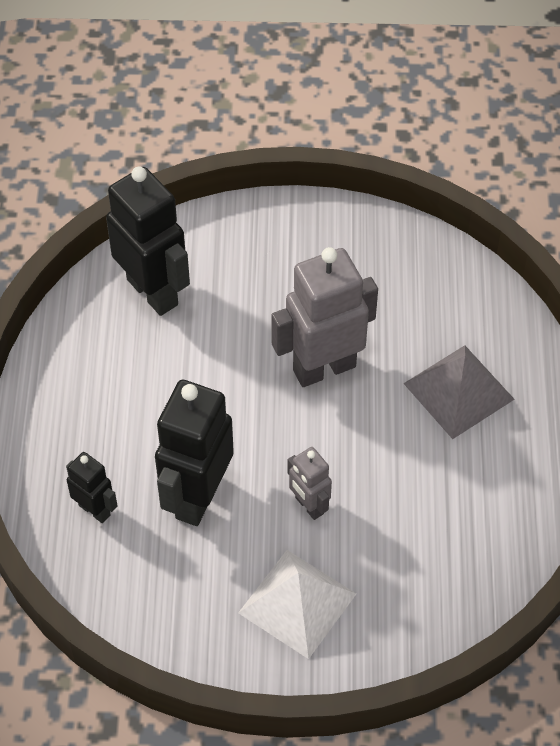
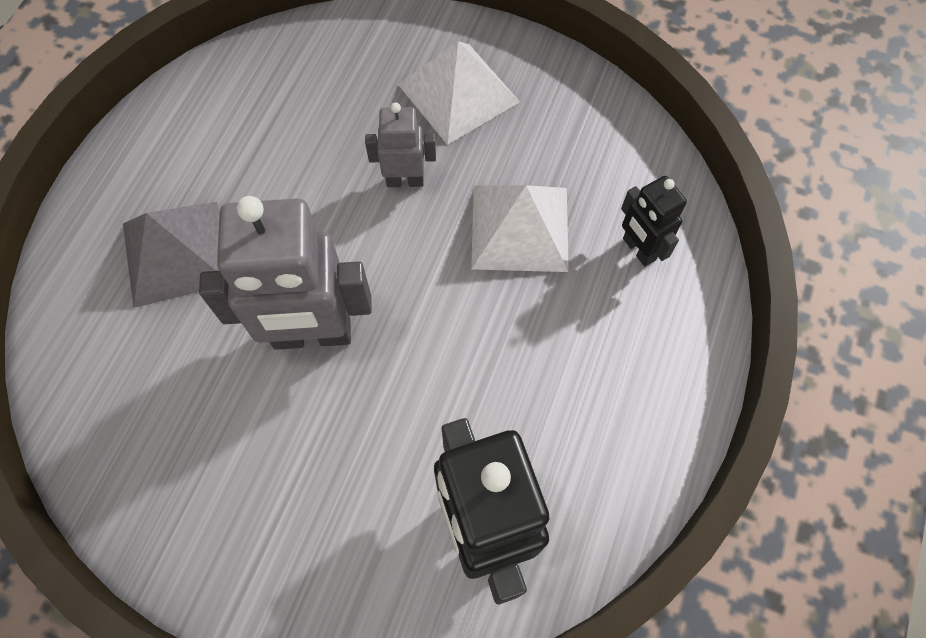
camera: 160 degrees left, 10 degrees up
(197, 497) = (520, 227): black robot -> white pyramid
(309, 506) = (405, 180): grey robot -> grey robot turned 75 degrees counterclockwise

